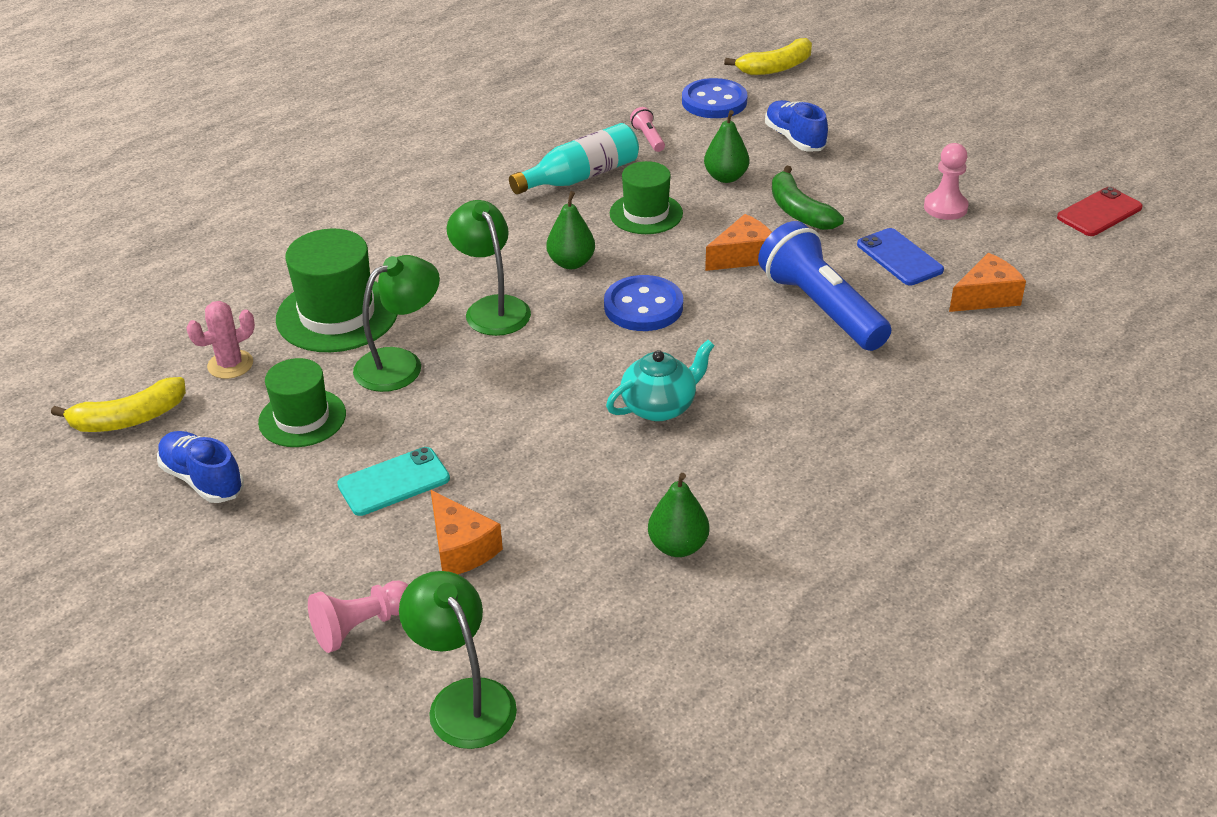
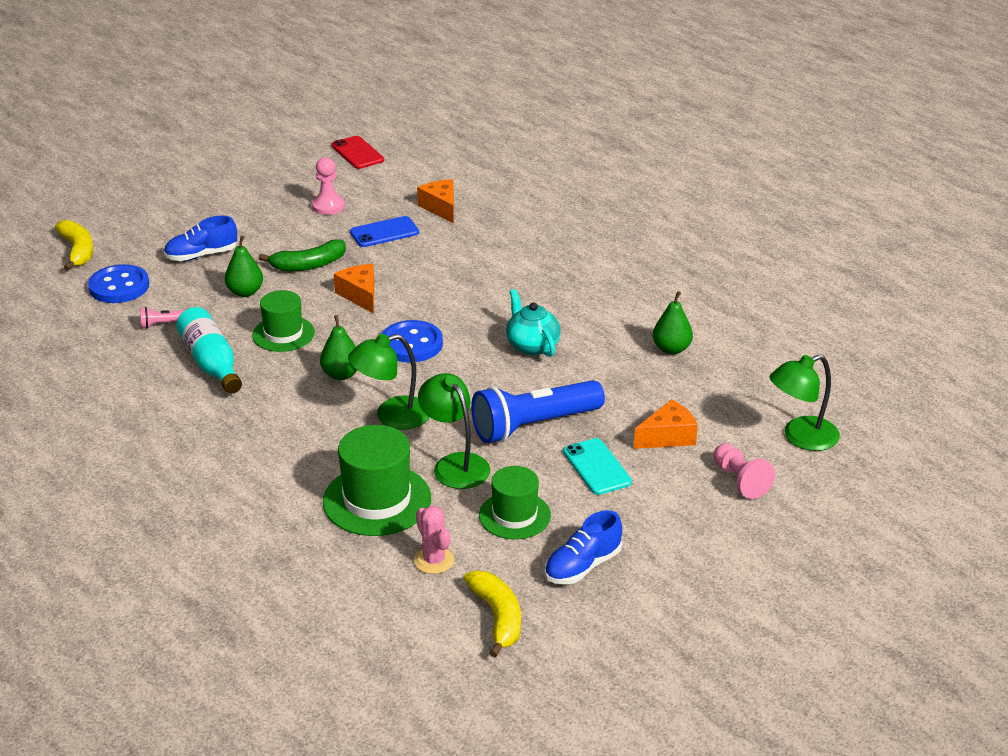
camera: 85 degrees left, 5 degrees down
(820, 308) = (435, 270): blue flashlight -> blue flashlight (533, 426)

